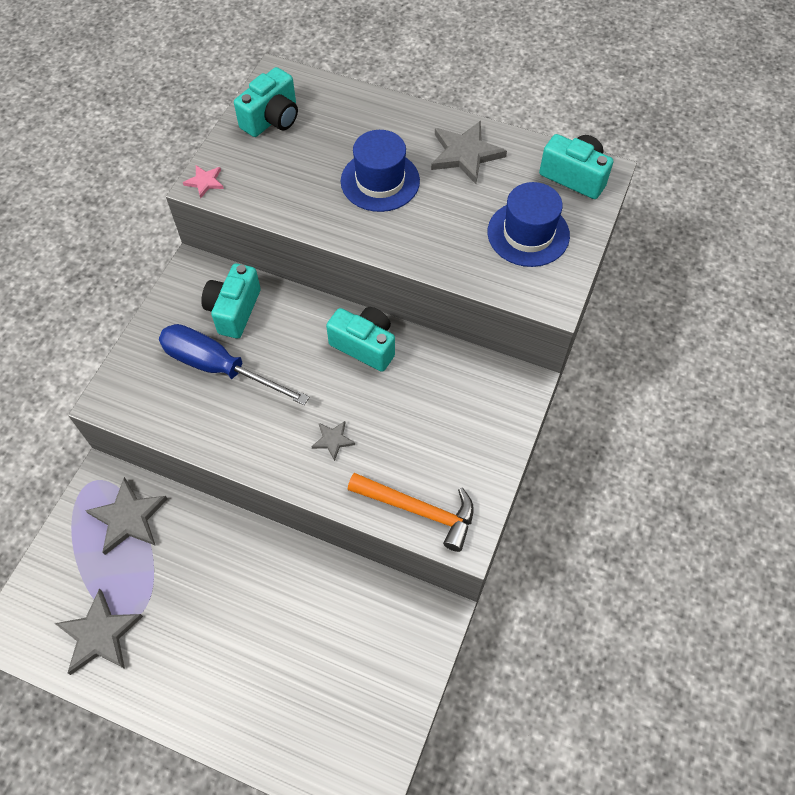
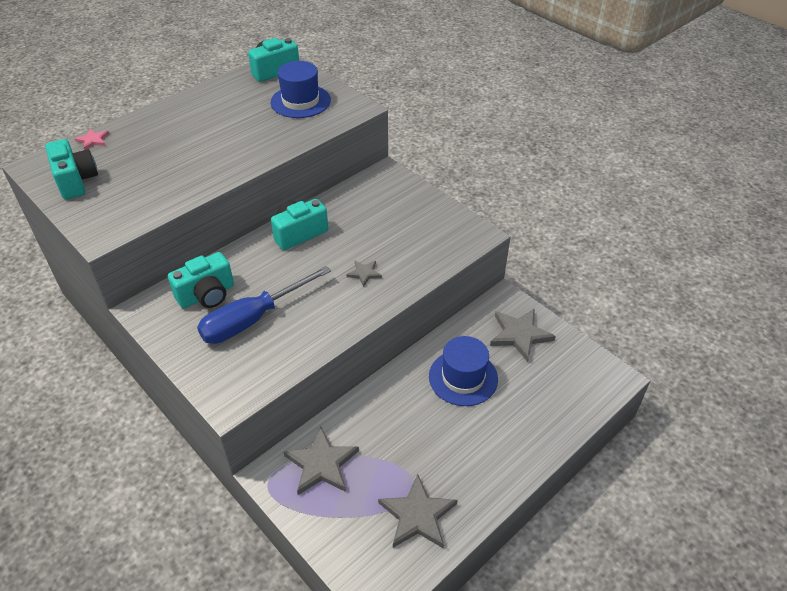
camera: 65 degrees left, 15 degrees down
(205, 182) = (99, 234): pink star -> pink star (93, 140)
(234, 310) = (207, 295): turquoise camera -> turquoise camera turned 75 degrees counterclockwise
(380, 181) = (194, 147): blue hat -> blue hat (463, 377)
(418, 510) = (445, 248): orange hammer -> none
(465, 154) = (211, 105): grey star -> grey star (519, 335)

